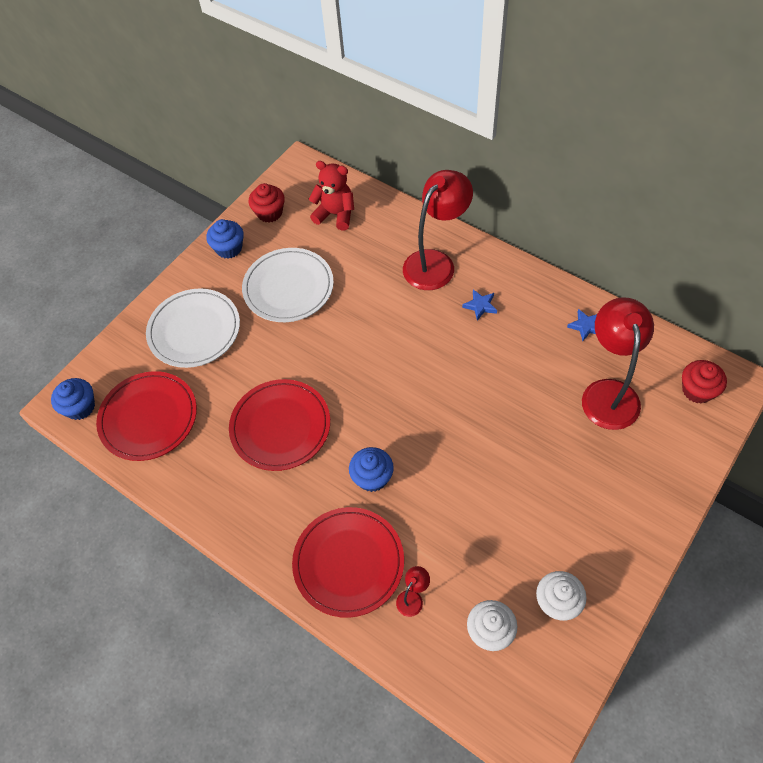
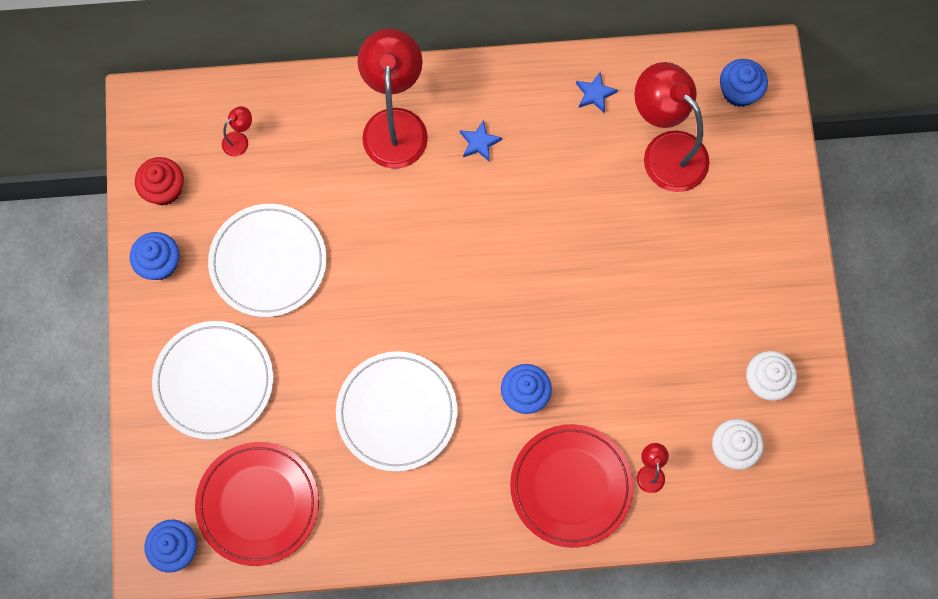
camera: 45 degrees left, 15 degrees up
(280, 427) = (397, 412): red plate -> white plate
(335, 214) = (240, 140): red teddy bear -> red lamp
(697, 390) = (739, 91): red cupcake -> blue cupcake

